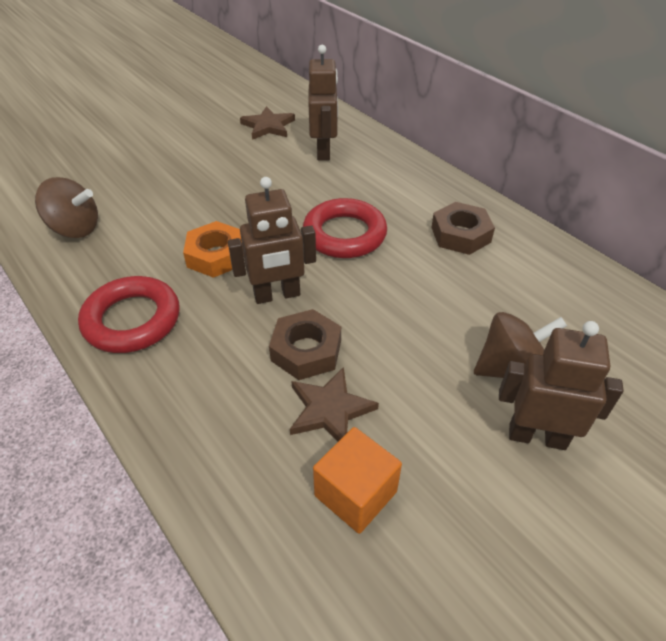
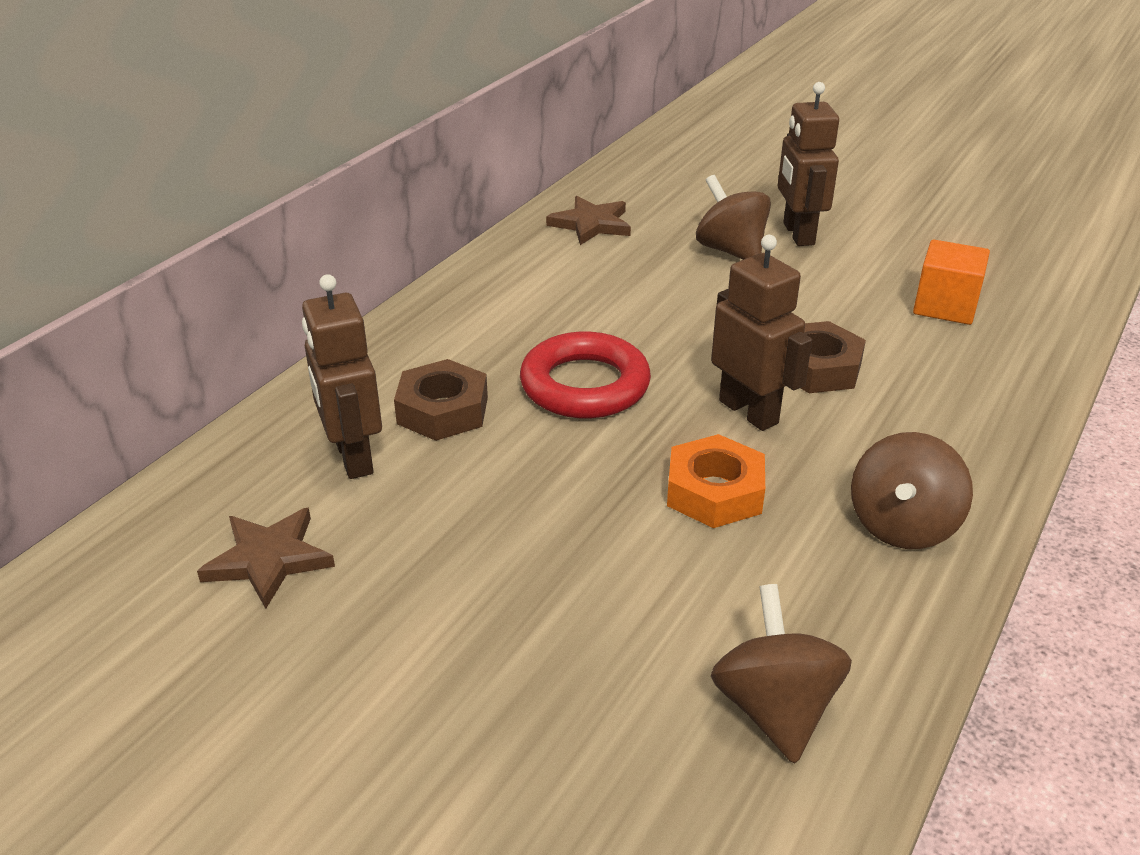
camera: 110 degrees left, 10 degrees down
(132, 320) = (902, 526): red ring -> brown spinning top
(324, 151) = (353, 457): brown robot -> brown robot turned 90 degrees counterclockwise
(330, 410) = (877, 336): brown star -> brown star (591, 224)
(460, 235) = (528, 298): brown nut -> brown nut (443, 410)

